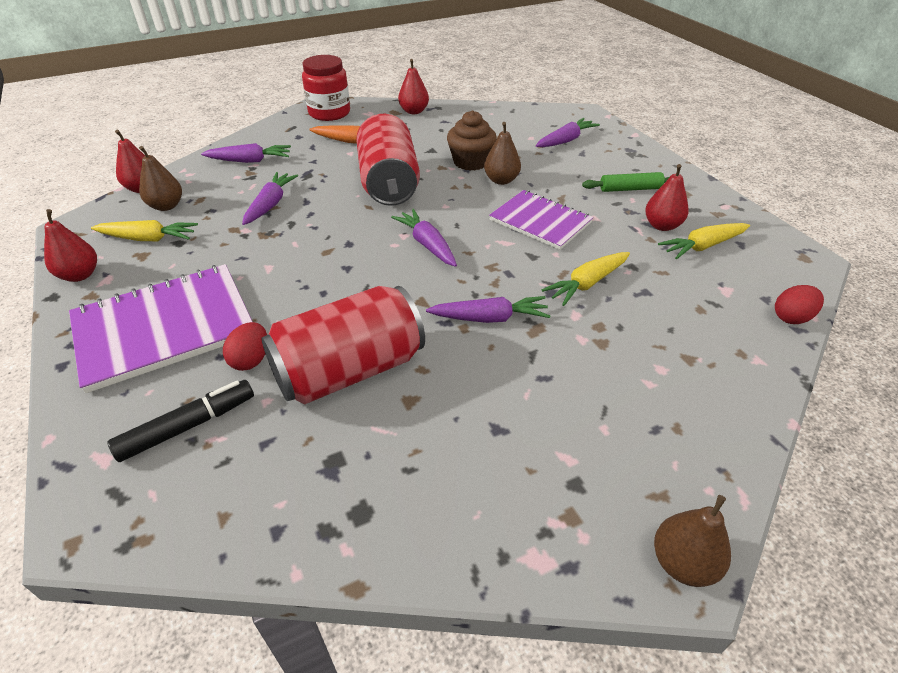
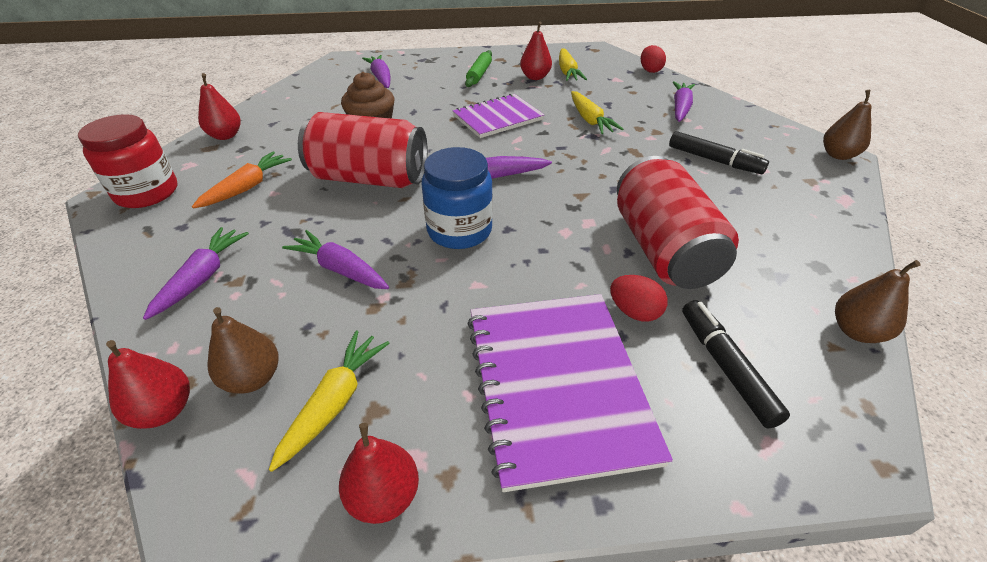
camera: 70 degrees left, 0 degrees up
(334, 243) = (459, 230): none -> blue jar
(490, 318) = (615, 167): purple carrot -> purple carrot (680, 108)
(501, 180) = (419, 119): brown pear -> brown pear (856, 331)
(561, 403) = (714, 160): none -> black marker

